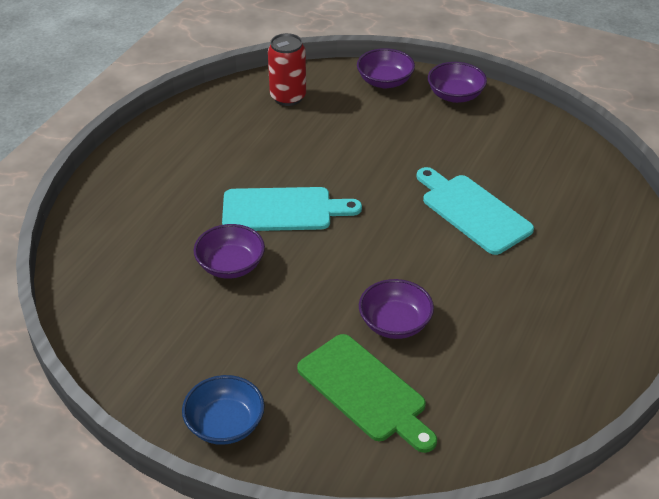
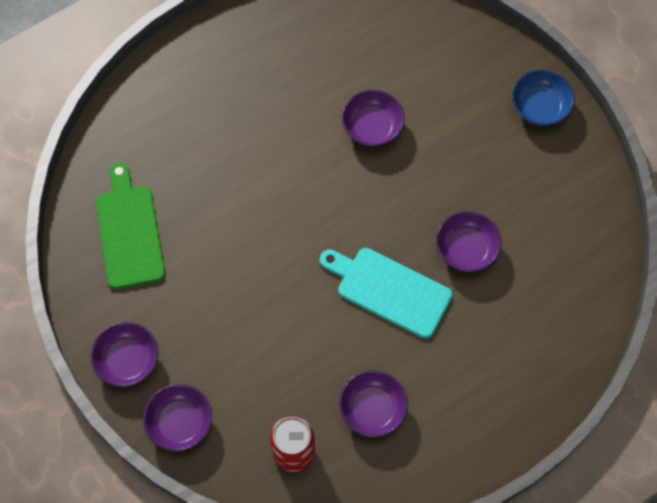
camera: 150 degrees left, 25 degrees up
(244, 138) = (372, 409): none -> purple bowl
(365, 391) = (429, 84): green cutting board -> green cutting board (129, 232)
(473, 211) = (231, 202): turquoise cutting board -> none

